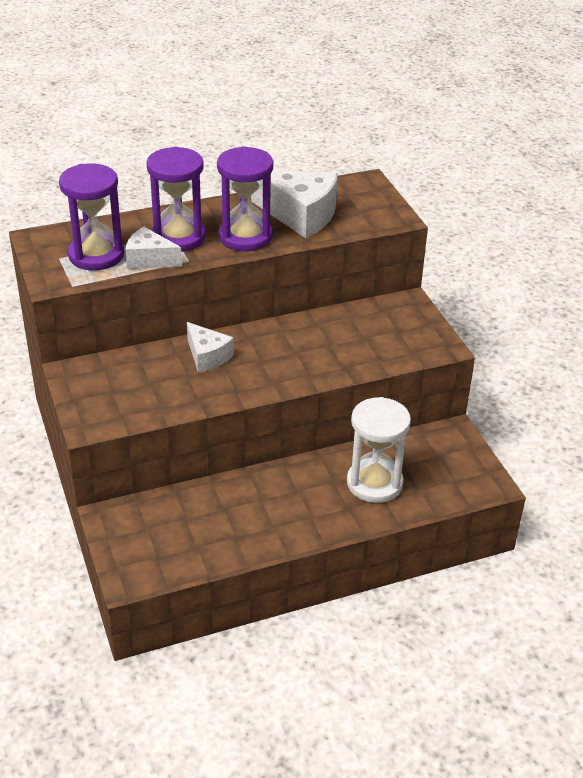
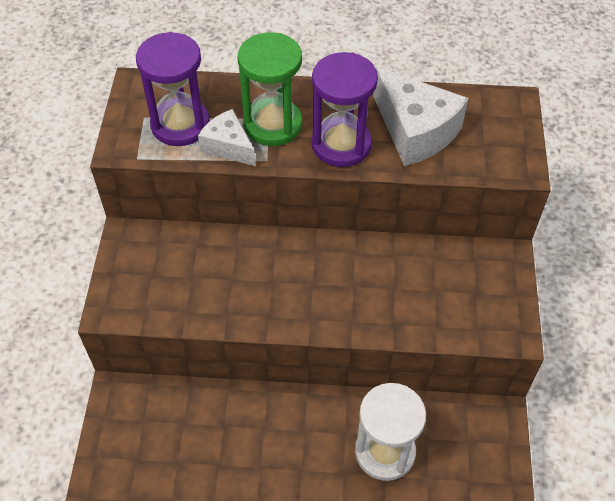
camera: 25 degrees right, 15 degrees up
(178, 237) = (273, 124): purple hourglass -> green hourglass
(207, 356) = (262, 261): white cheese -> none

